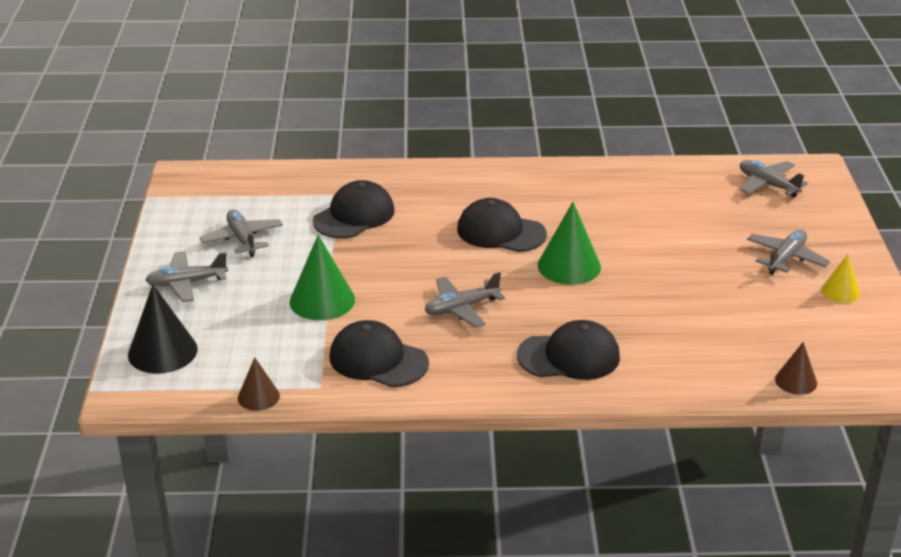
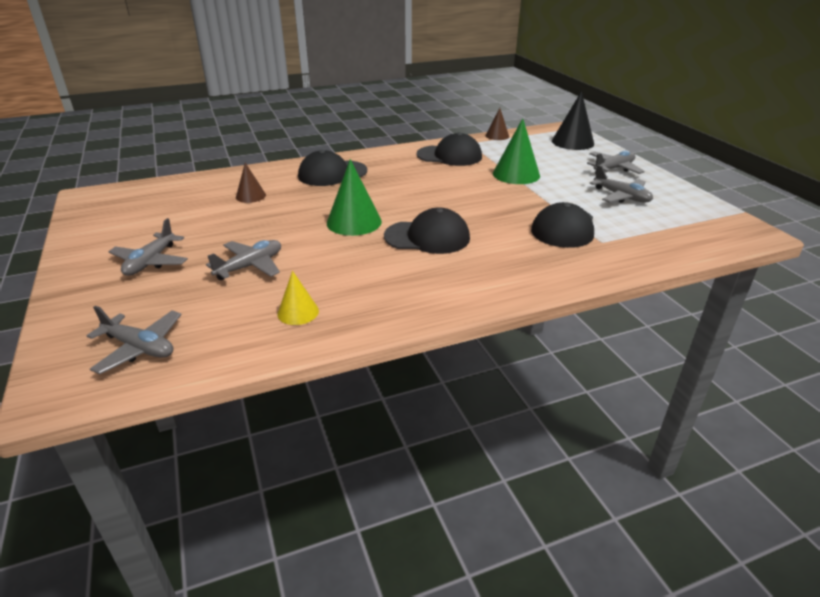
camera: 160 degrees right, 0 degrees up
(461, 308) = (419, 185): grey plane -> grey plane (250, 266)
(796, 381) = (175, 184): brown cone -> brown cone (250, 196)
(840, 291) = (109, 243): yellow cone -> yellow cone (298, 312)

